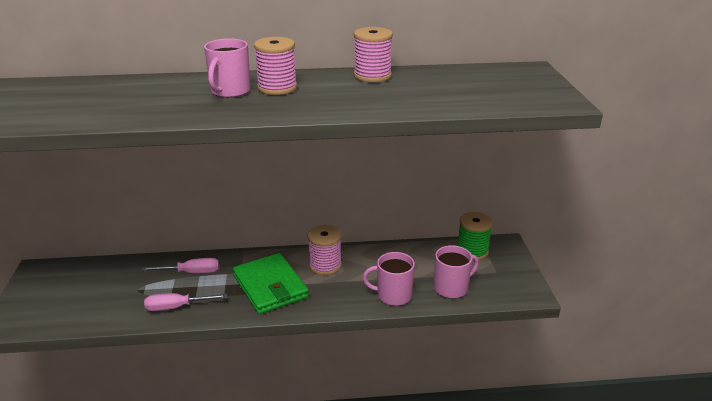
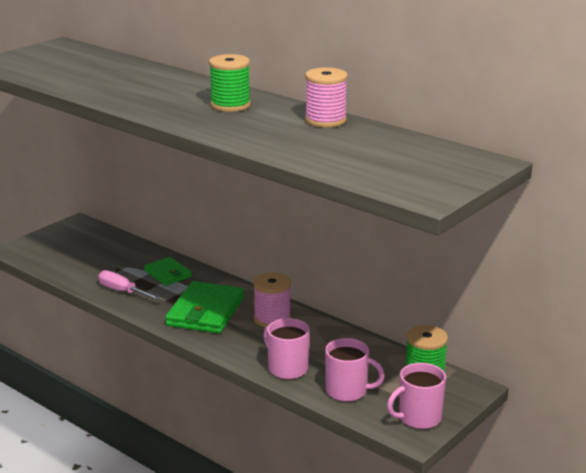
camera: 45 degrees right, 5 degrees down
(192, 272) = (168, 274): pink screwdriver -> green wallet
(230, 91) = (193, 97): pink mug -> pink mug (418, 418)
(277, 88) = (230, 105): pink spool -> green spool

